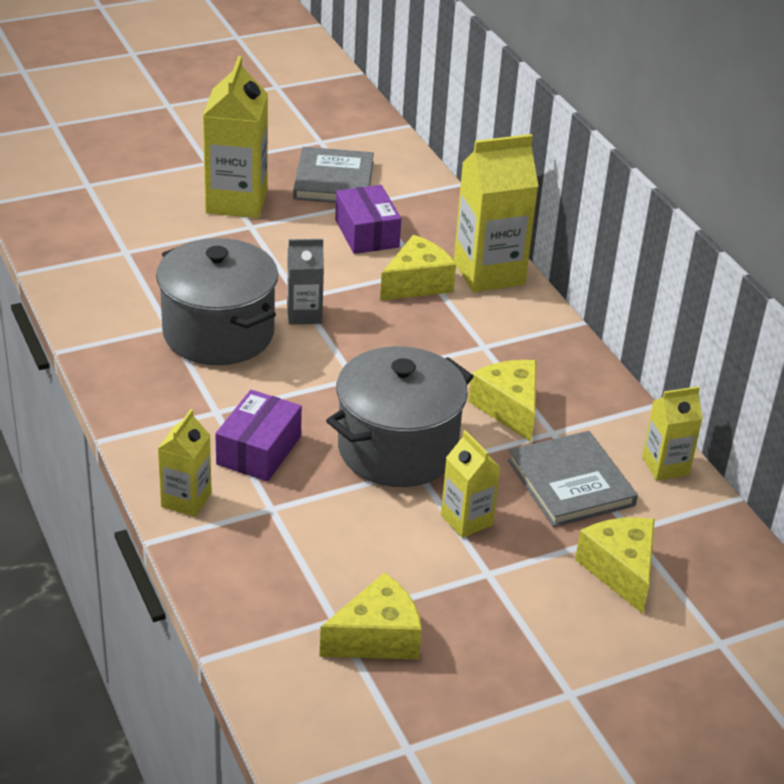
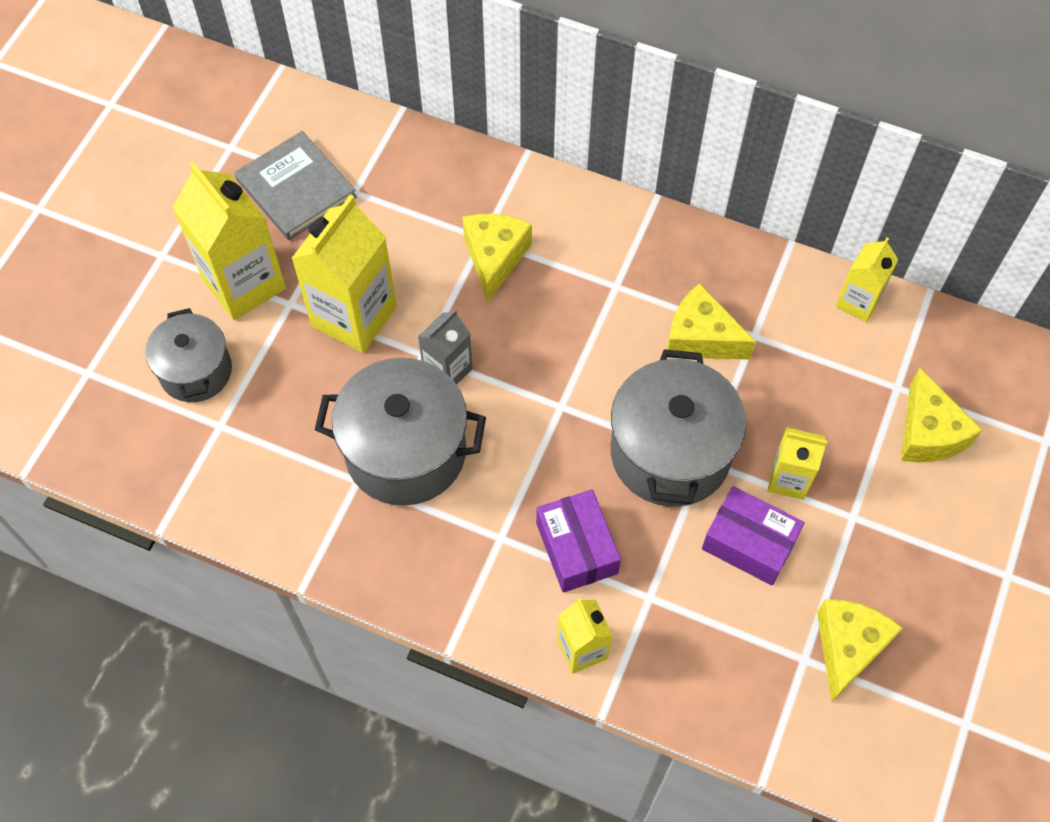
camera: 40 degrees left, 25 degrees up
(149, 221) = (196, 371): none -> grey pot
(367, 233) = (393, 232): purple box -> purple box (749, 543)
(489, 273) = (535, 198): yellow carton -> yellow carton (354, 316)
(571, 483) = (816, 376): grey book -> none
(620, 571) = (928, 433): yellow cheese -> yellow cheese turned 135 degrees counterclockwise

